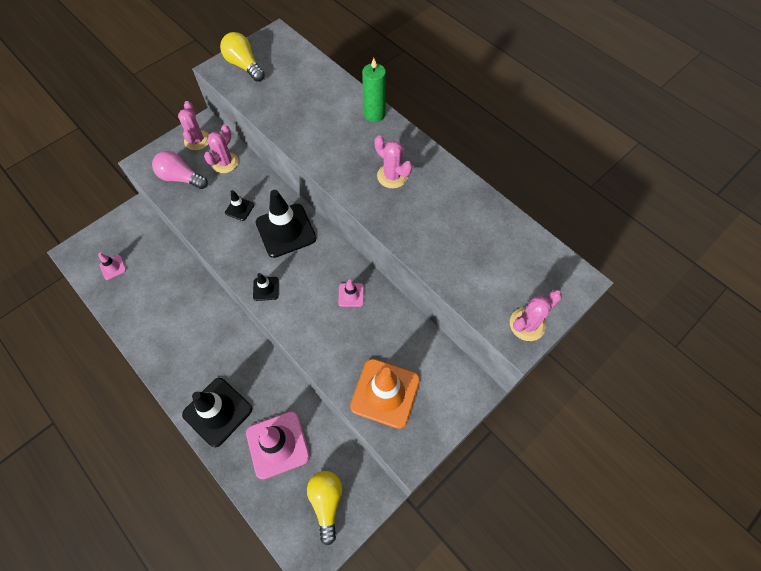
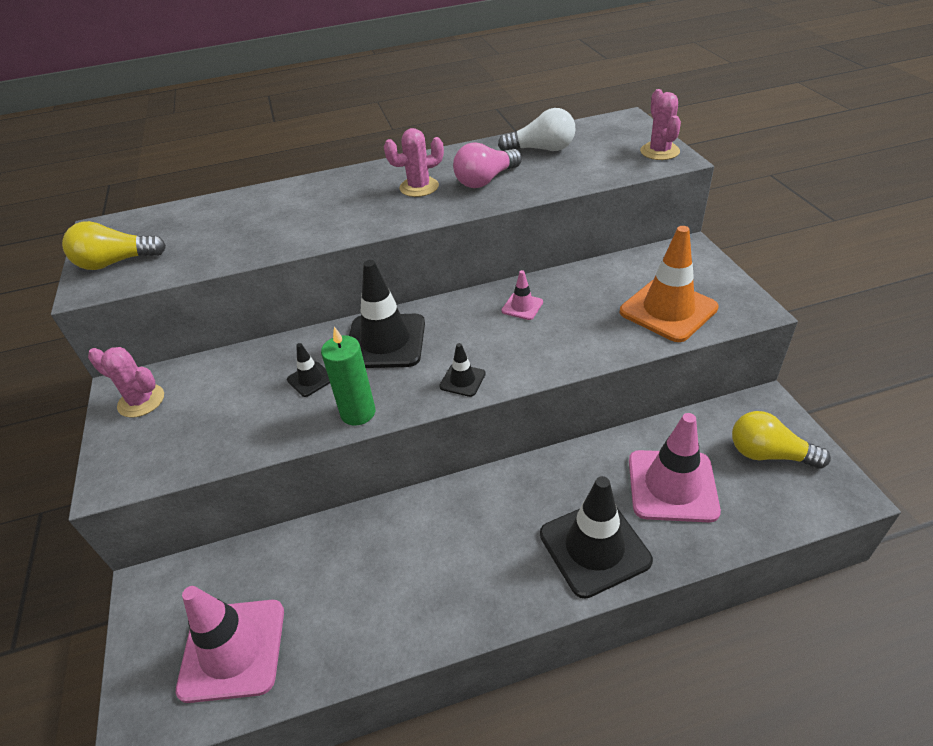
camera: 60 degrees left, 20 degrees down
(113, 267) = (233, 649): pink traffic cone -> pink traffic cone, size x2.13
(181, 178) = (192, 435): pink light bulb -> pink light bulb (486, 180)
(225, 162) = (215, 378): pink cactus -> none
(374, 114) = (320, 182): green candle -> green candle (358, 413)
(488, 234) = (541, 149): none -> white light bulb

